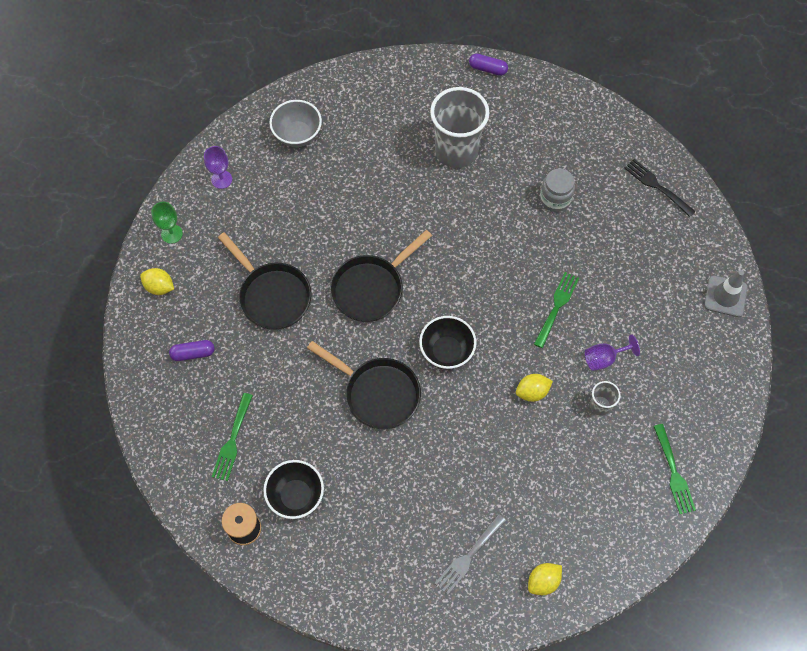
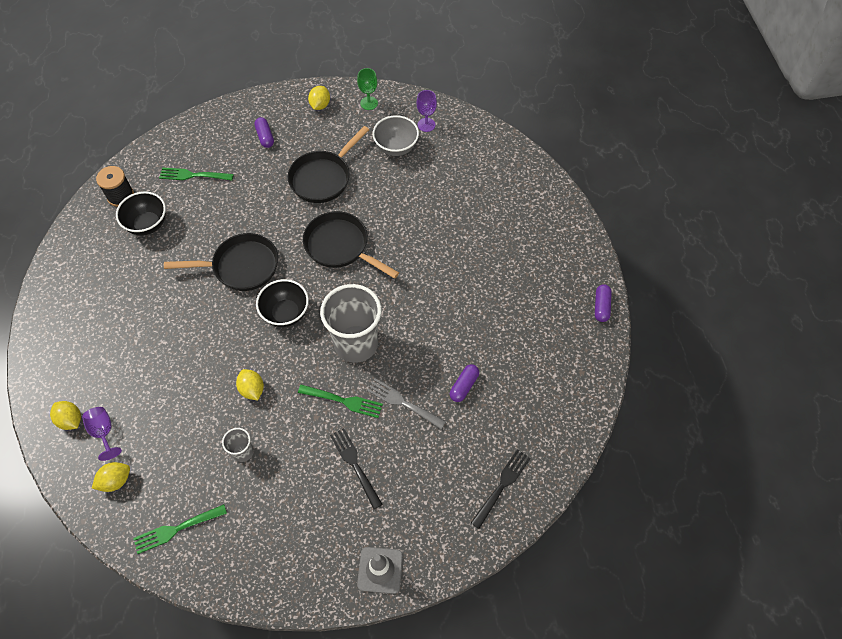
camera: 80 degrees right, 5 degrees down
(297, 135) = (483, 168): grey bowl -> grey bowl (396, 147)
(377, 393) = (241, 266): black pan -> black pan turned 120 degrees counterclockwise
(456, 151) = (498, 292): grey cup -> grey cup (356, 344)
(469, 555) = (95, 357): grey fork -> grey fork (404, 403)
(555, 199) = (464, 386): grey jar -> purple capsule
(604, 358) = (293, 451): purple goblet -> purple goblet (104, 432)
(618, 532) = (116, 481): none -> yellow lemon
(625, 304) = (355, 465): none -> black fork

